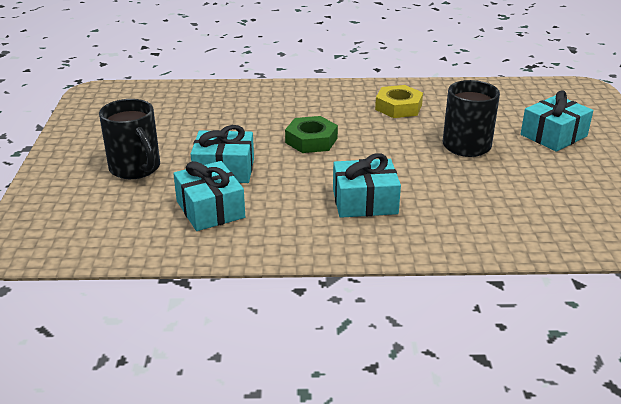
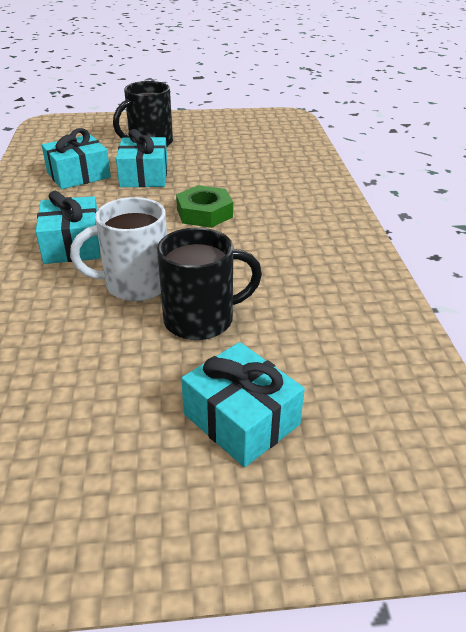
camera: 85 degrees right, 5 degrees up
(398, 107) = (305, 268): yellow nut -> none
(426, 170) = (135, 284): none -> white mug

